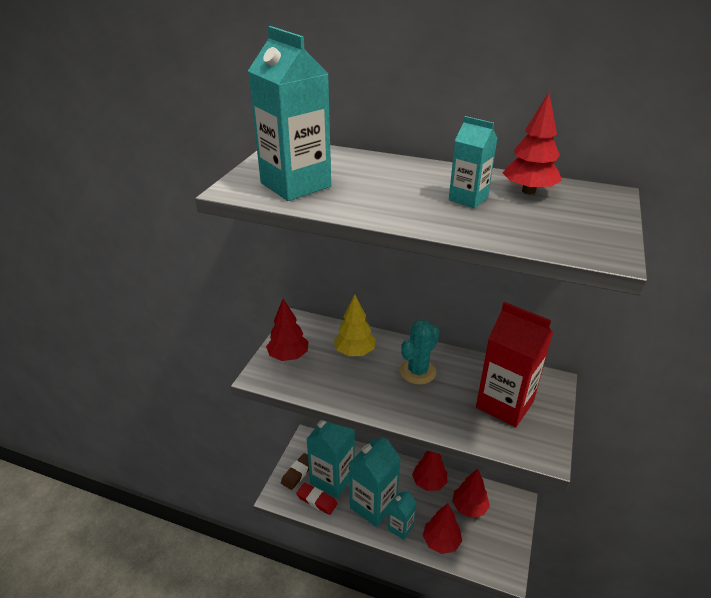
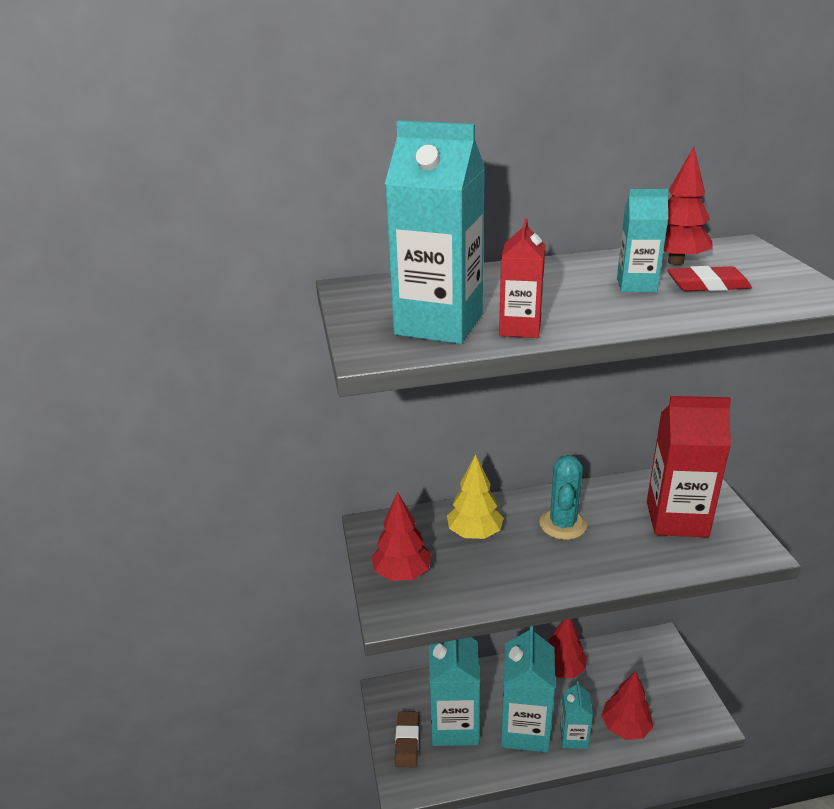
camera: 30 degrees left, 5 degrees down
(317, 500) = (456, 761): red eraser -> red eraser (707, 285)
(339, 203) = (520, 328): none -> red carton
(469, 507) = (622, 673): red tree -> none

